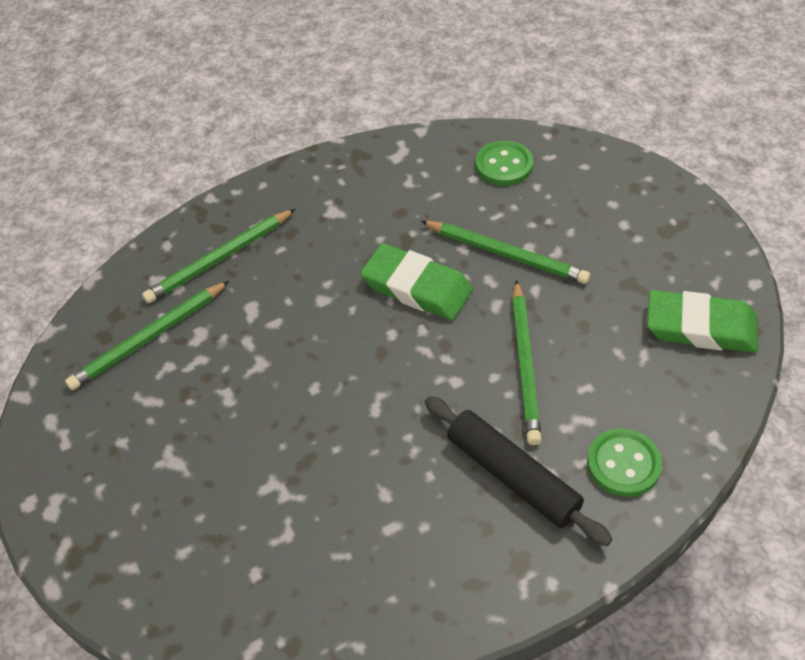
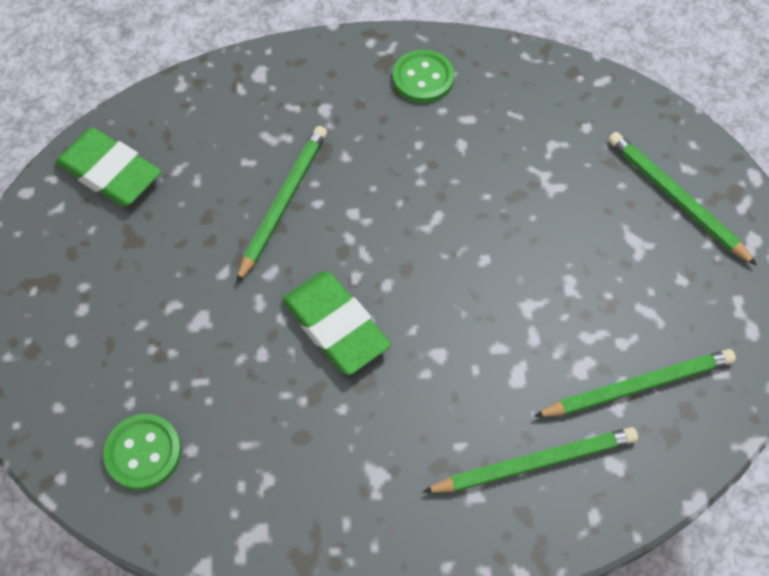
camera: 160 degrees left, 10 degrees up
(506, 254) = (223, 326): green pencil -> green pencil (675, 199)
(512, 476) = (353, 118): black rolling pin -> none
(623, 464) = (263, 94): green button -> green button (423, 78)

